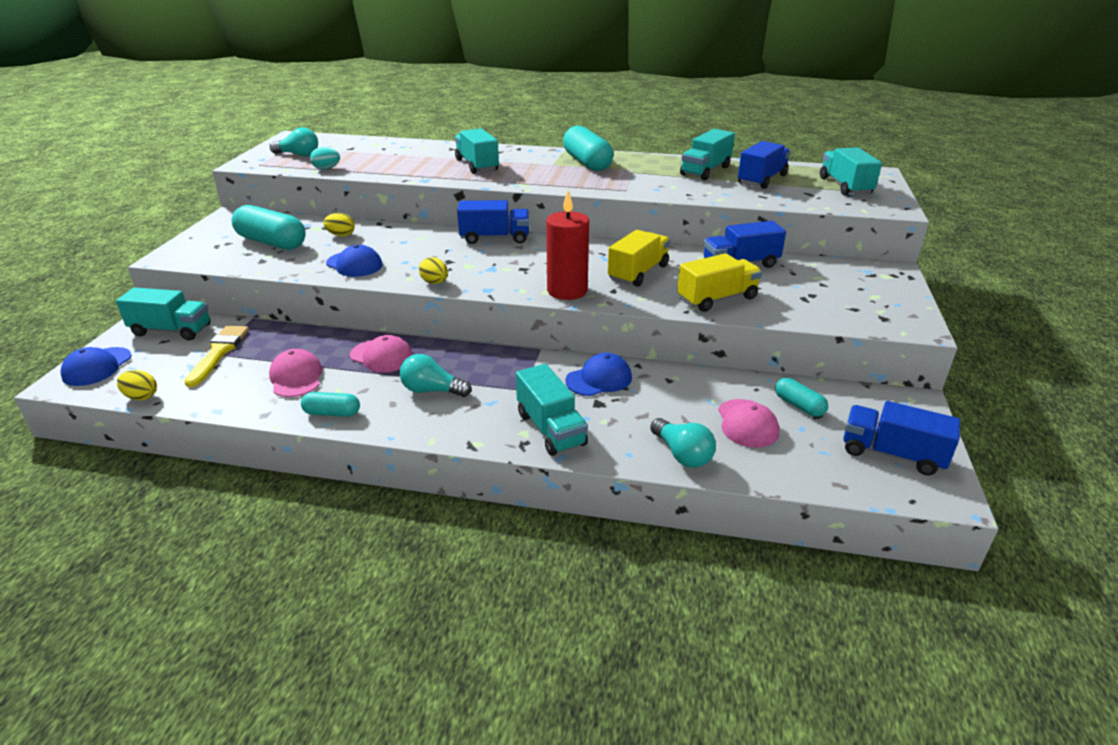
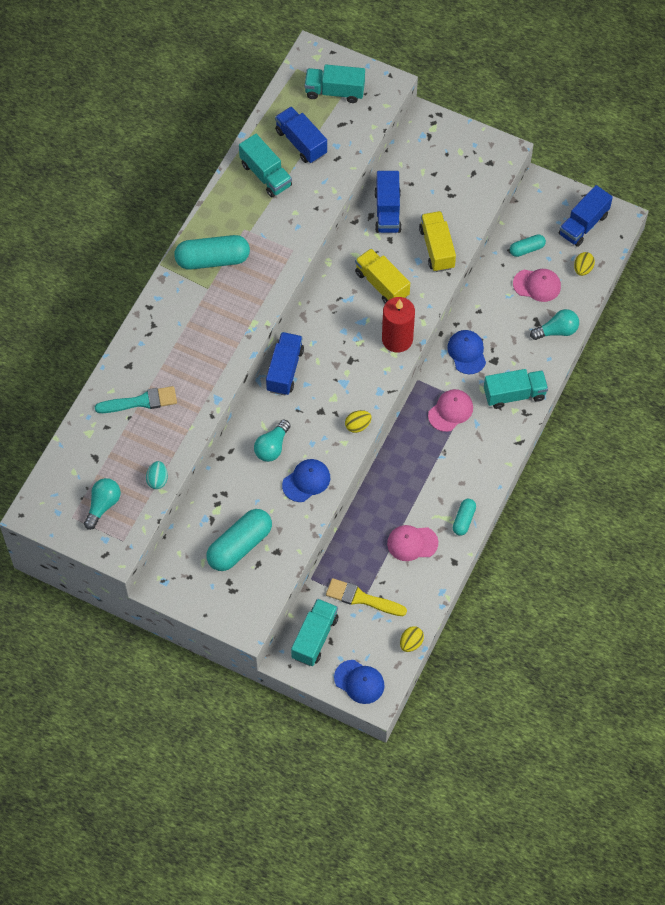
camera: 75 degrees left, 30 degrees up
(341, 235) = (240, 490): yellow egg -> yellow egg (583, 269)
(381, 356) = (398, 486): pink cap -> pink cap (450, 411)
(414, 155) = (141, 401): none -> turquoise brush
(432, 390) = (453, 457): turquoise light bulb -> turquoise light bulb (272, 447)
(477, 165) = (190, 351): turquoise truck -> none

